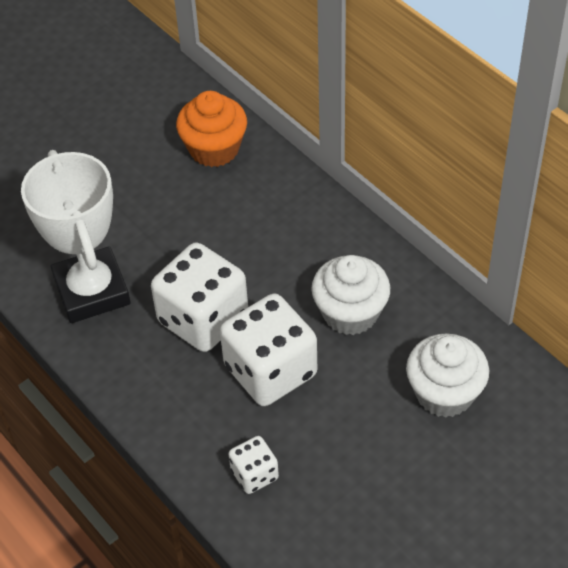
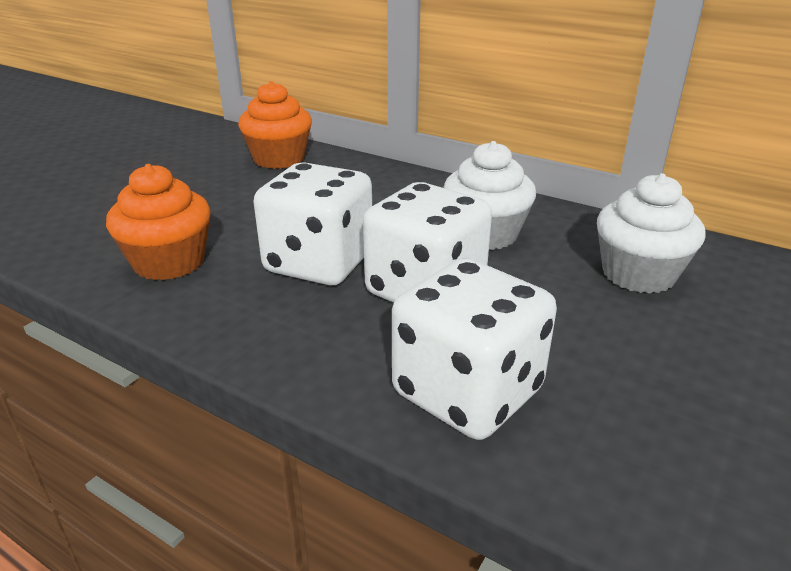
camera: 20 degrees left, 20 degrees down
(92, 291) = (169, 262): white trophy -> orange cupcake
(254, 474) = (467, 392): white dice -> white dice, size x2.01

